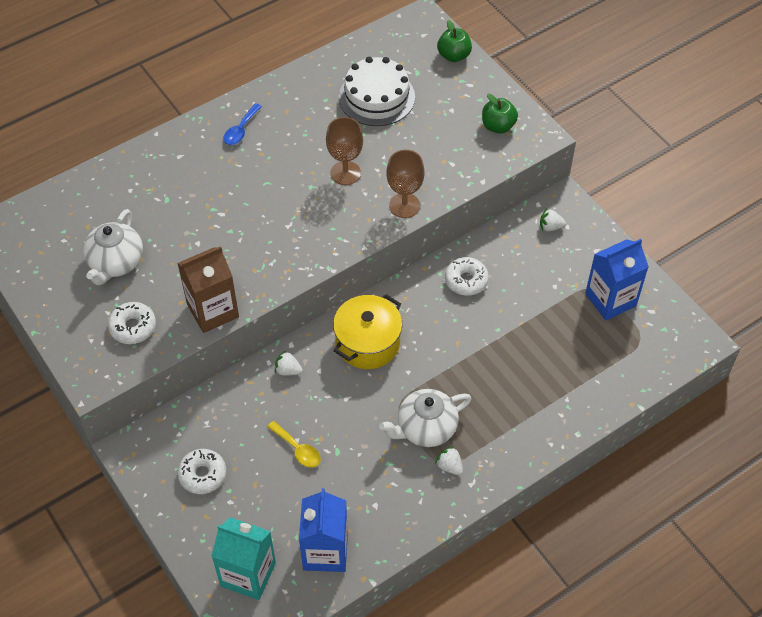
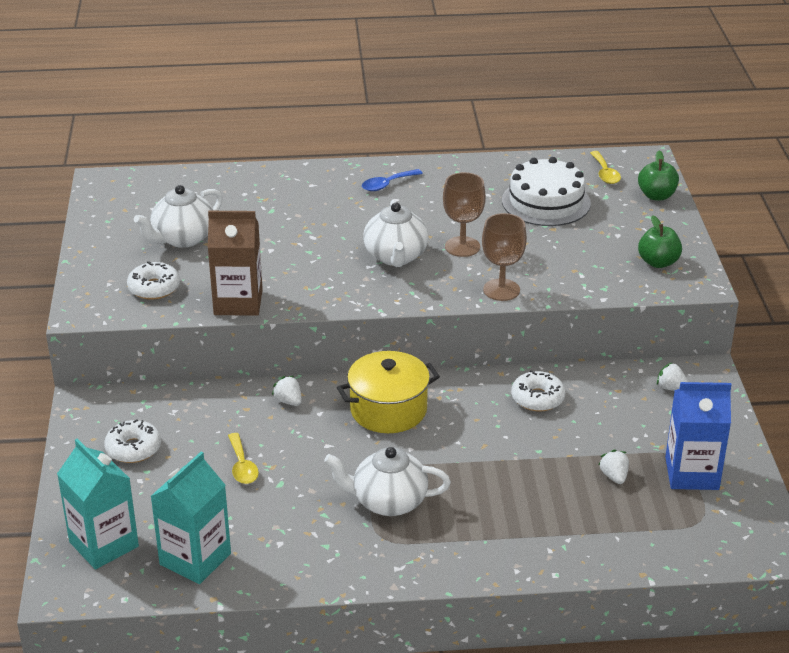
camera: 30 degrees right, 20 degrees down
(302, 206) = (396, 257): none -> white teapot
(325, 551) = (195, 559): blue carton -> turquoise carton
(401, 47) = (605, 173): none -> yellow spoon
(449, 466) = (386, 543): white strawberry -> white strawberry (614, 476)

